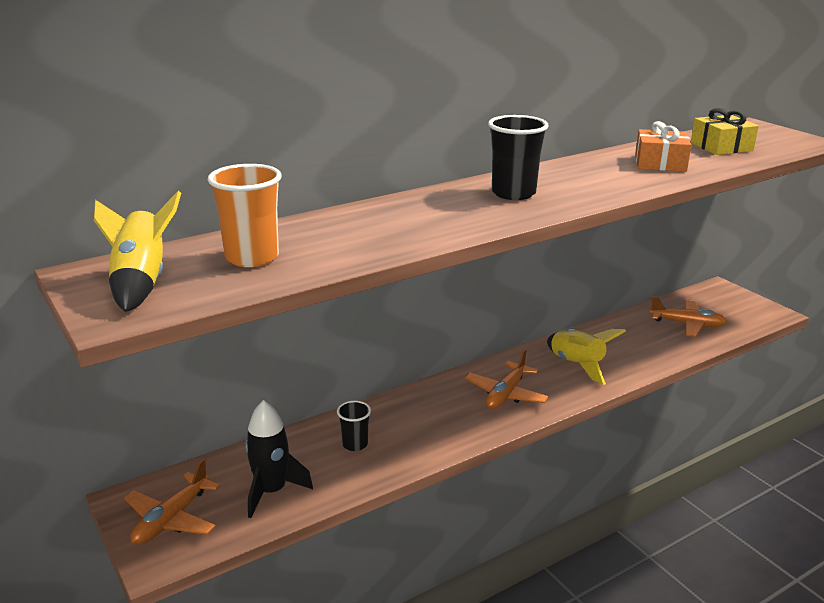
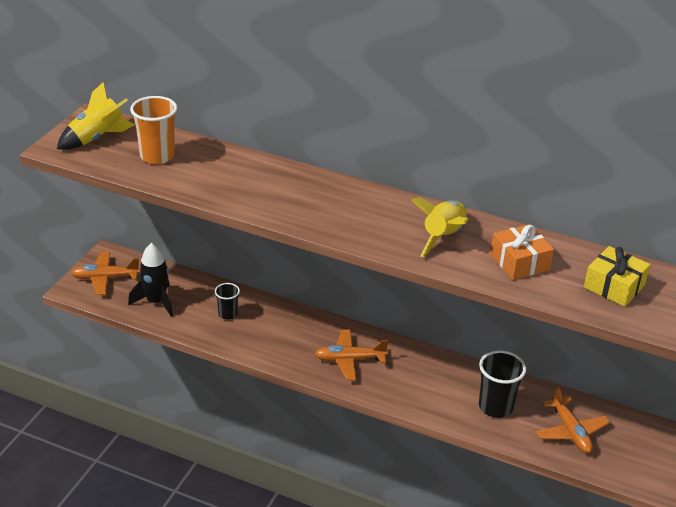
camera: 55 degrees right, 10 degrees up
(513, 193) = (363, 211): black cup -> black cup (495, 407)
(577, 365) = (428, 383): yellow rocket -> yellow rocket (443, 237)

